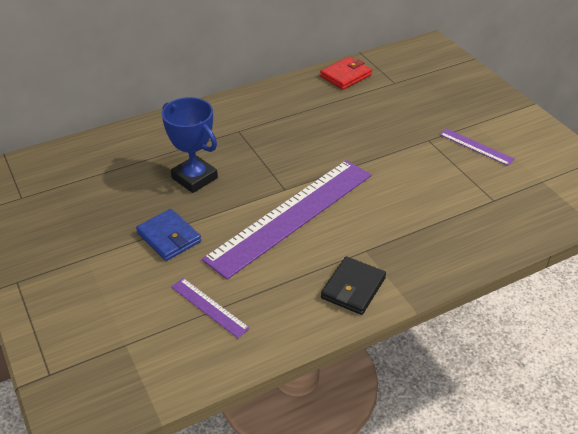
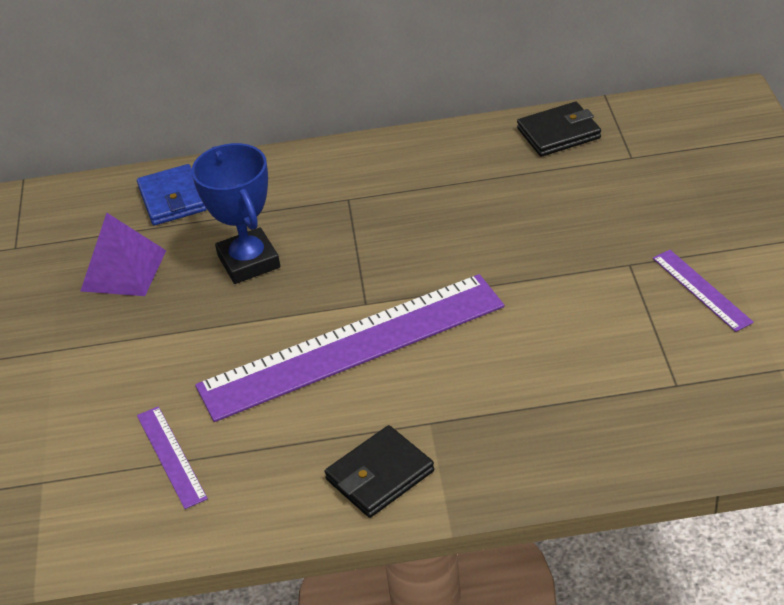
camera: 25 degrees right, 0 degrees up
(110, 198) = (124, 270): none -> purple pyramid
(169, 237) = (170, 344): blue wallet -> blue wallet (172, 199)
(346, 76) = (559, 133): red wallet -> black wallet

